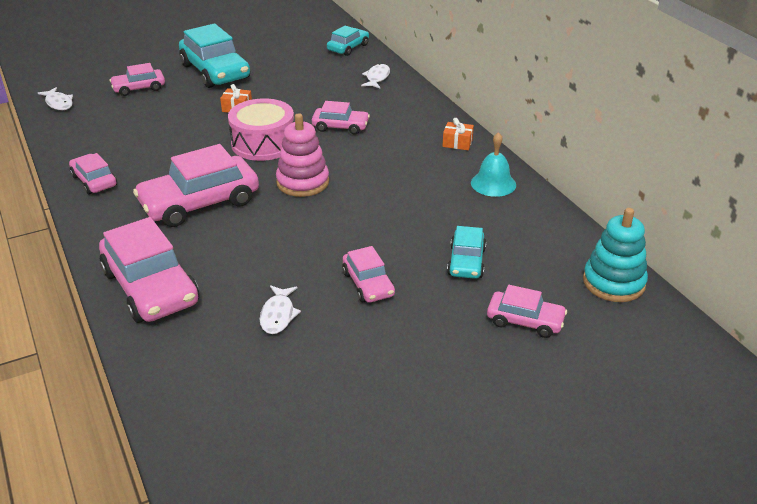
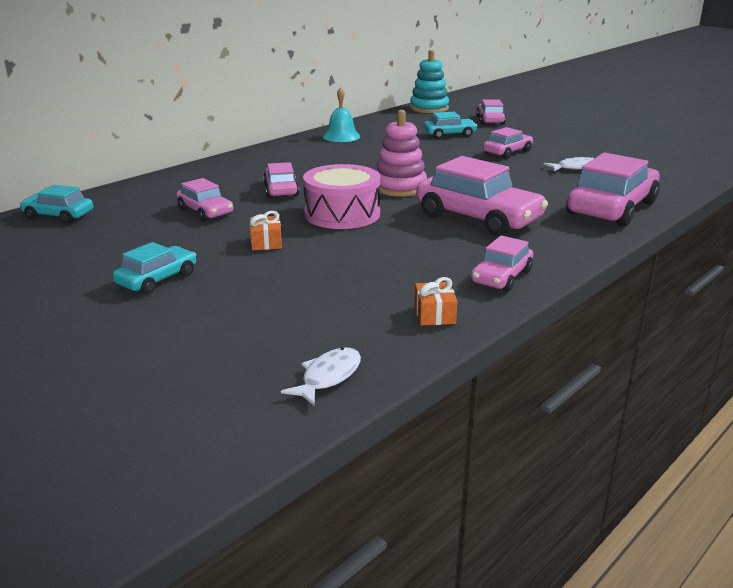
camera: 110 degrees left, 10 degrees down
(139, 88) = (238, 322): pink car -> pink car (205, 211)
(215, 71) = (157, 279): turquoise car -> turquoise car, size x0.55
(377, 78) = (152, 191): white fish -> none
(457, 143) = (283, 150): orange gift -> orange gift (434, 314)

